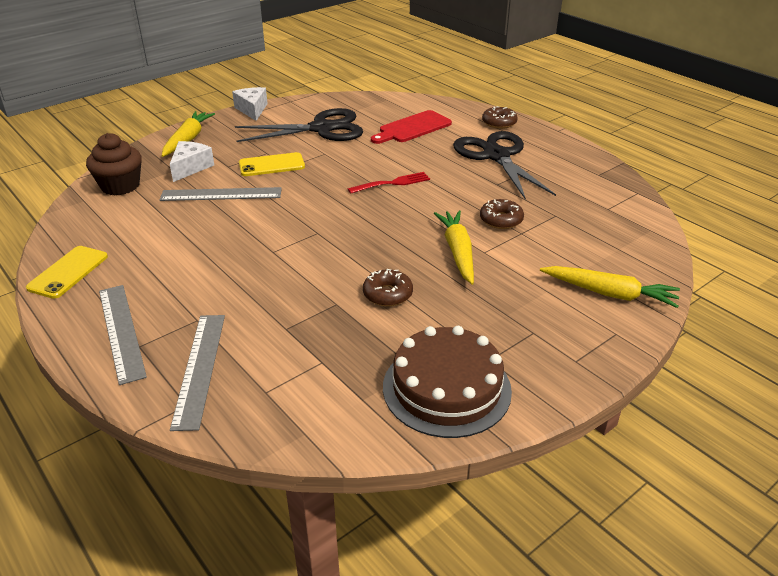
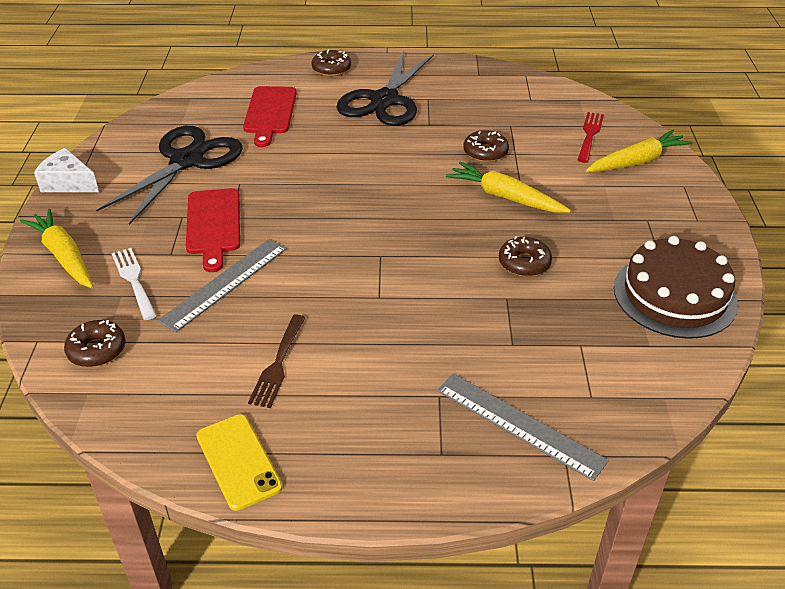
camera: 50 degrees left, 5 degrees up
(120, 186) = (97, 350): brown cupcake -> brown donut
(121, 331) = (403, 458): grey ruler -> none
(166, 246) = (278, 364): none -> brown fork
(190, 167) = (134, 280): white cheese -> white fork
(271, 165) = (213, 225): yellow phone -> red cutting board
(392, 183) = (353, 173): red fork -> red fork (590, 135)
(496, 156) = (385, 100): black scissors -> black scissors turned 90 degrees counterclockwise

